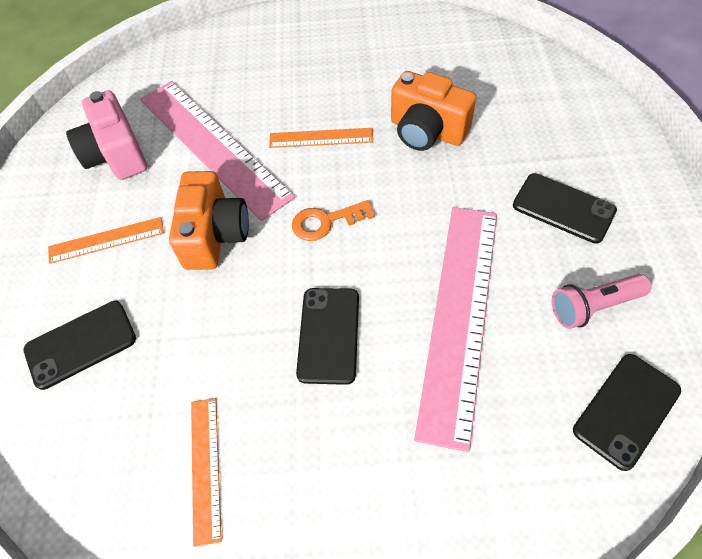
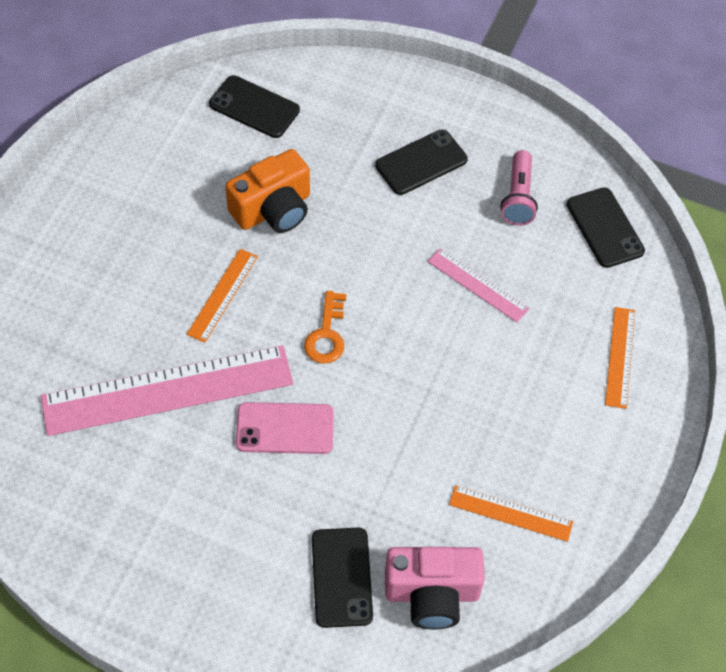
camera: 70 degrees left, 0 degrees up
(106, 240) = (231, 524): orange ruler -> orange ruler (620, 357)
(116, 154) = (116, 483): pink camera -> pink camera (432, 594)
(214, 235) = (285, 428): orange camera -> pink phone
(329, 335) = (442, 381): black phone -> black phone (254, 107)
(460, 316) = (477, 285): pink ruler -> pink ruler, size x0.48

